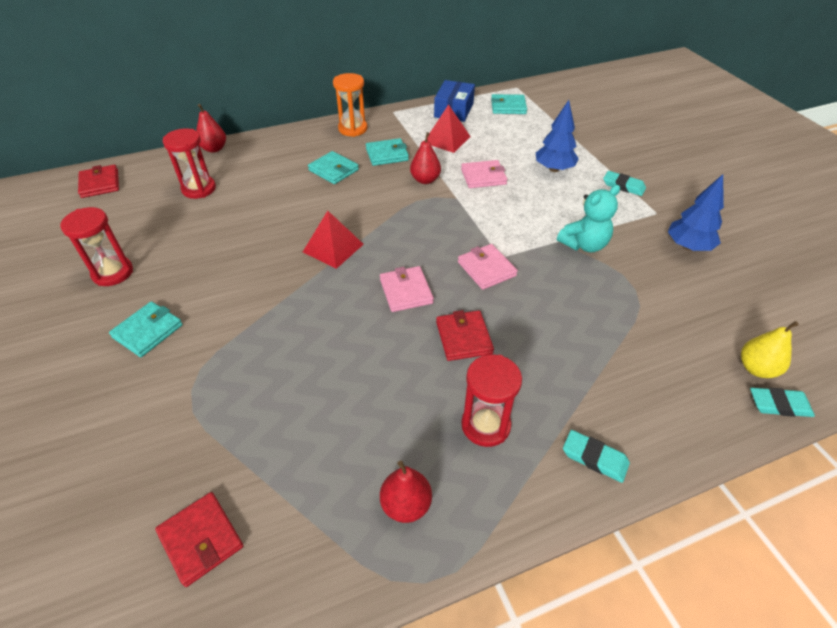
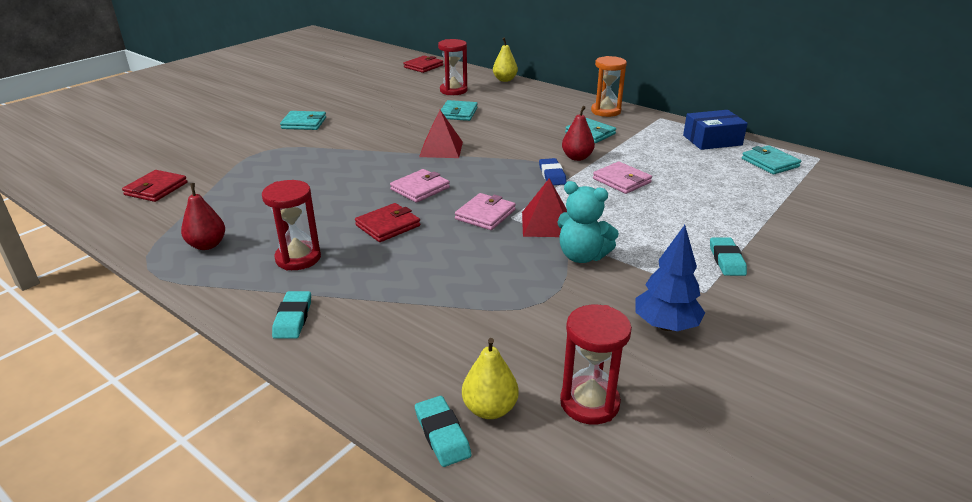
camera: 60 degrees right, 15 degrees down
(113, 273) = (345, 98): red hourglass -> red hourglass (589, 403)
(214, 149) = (505, 80): red pear -> yellow pear
(333, 170) = (537, 121): turquoise wallet -> turquoise wallet (458, 113)
(445, 205) = (552, 175): none -> blue eraser
(447, 139) = (655, 150): red pyramid -> red pyramid (546, 224)
(554, 169) = (693, 212): blue tree -> none

